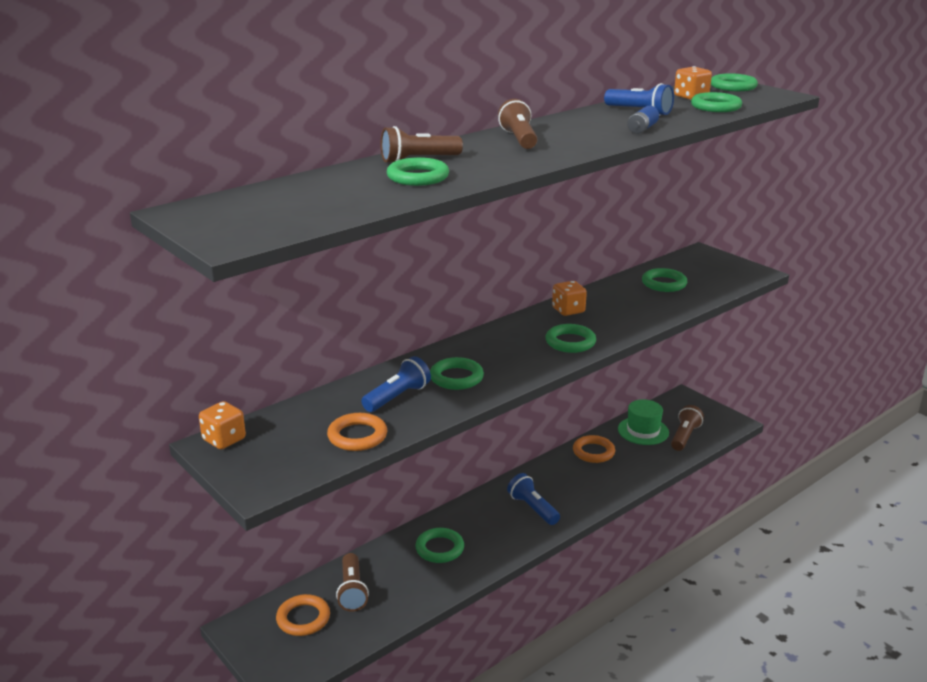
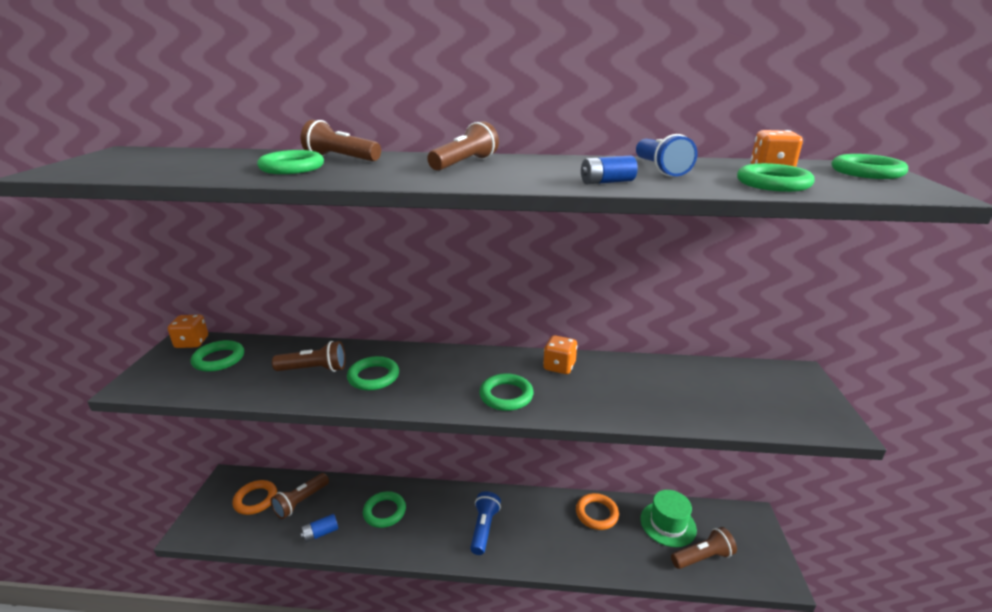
camera: 45 degrees right, 0 degrees up
(357, 436) = (238, 383): orange ring -> none
(397, 397) = (314, 369): blue flashlight -> brown flashlight
(411, 595) = (320, 533): none -> blue battery
(664, 284) = (697, 386): green ring -> green ring (219, 359)

